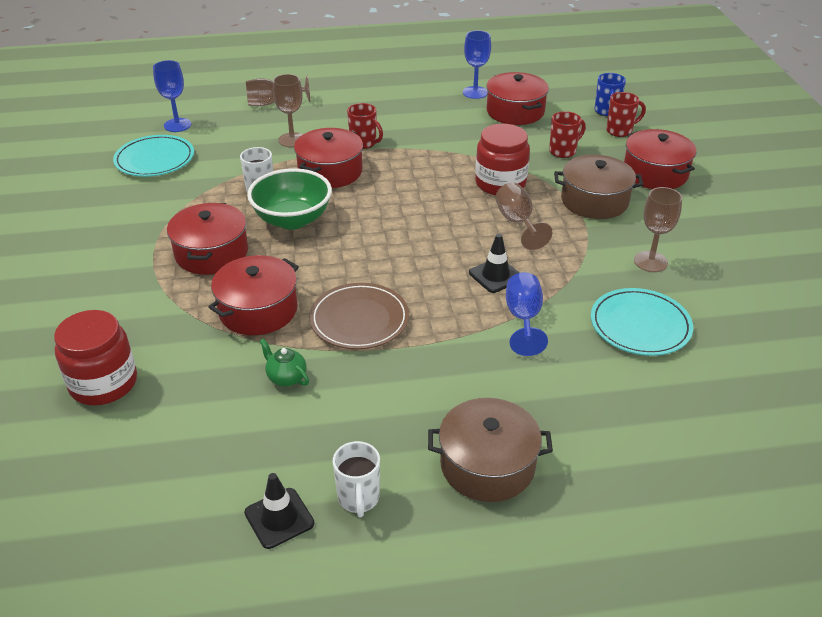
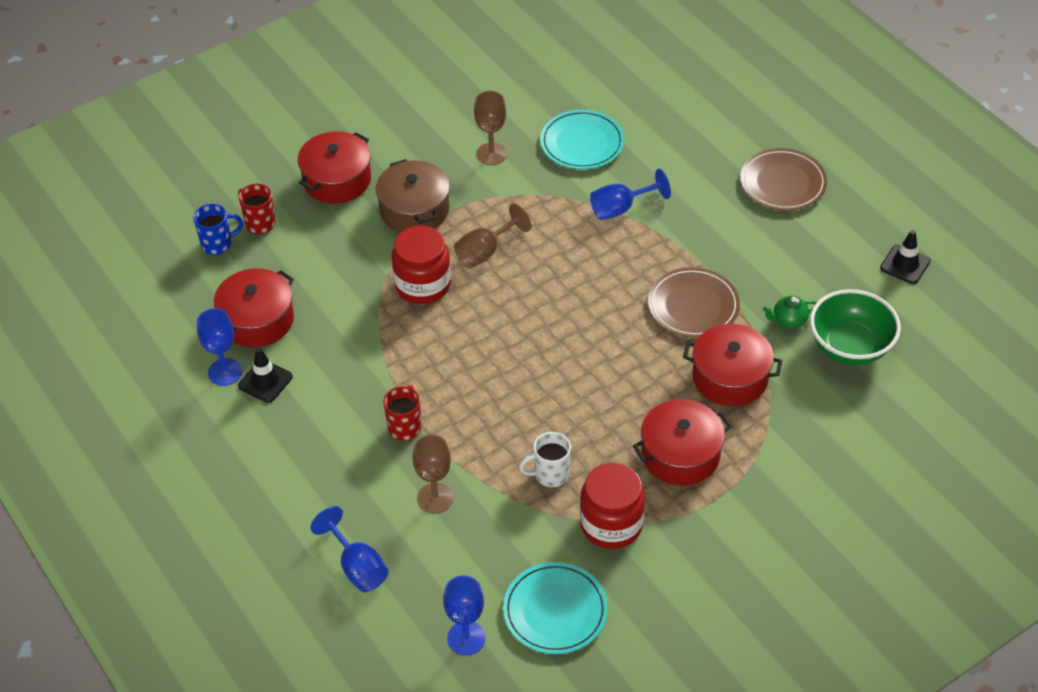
camera: 115 degrees left, 10 degrees up
(103, 383) = (882, 430): red jar -> red jar (611, 524)
(271, 103) = (357, 567): brown goblet -> blue goblet
(286, 377) = (788, 320): green teapot -> green teapot turned 60 degrees clockwise
(292, 220) = (587, 419): green bowl -> green bowl (850, 347)
(330, 172) = (482, 430): red pot -> none
(358, 499) = (859, 233): white mug -> none
(487, 465) = (783, 183): brown pot -> brown plate
(495, 275) = (576, 242): black traffic cone -> black traffic cone (265, 381)
(563, 151) = (329, 256): red mug -> none

